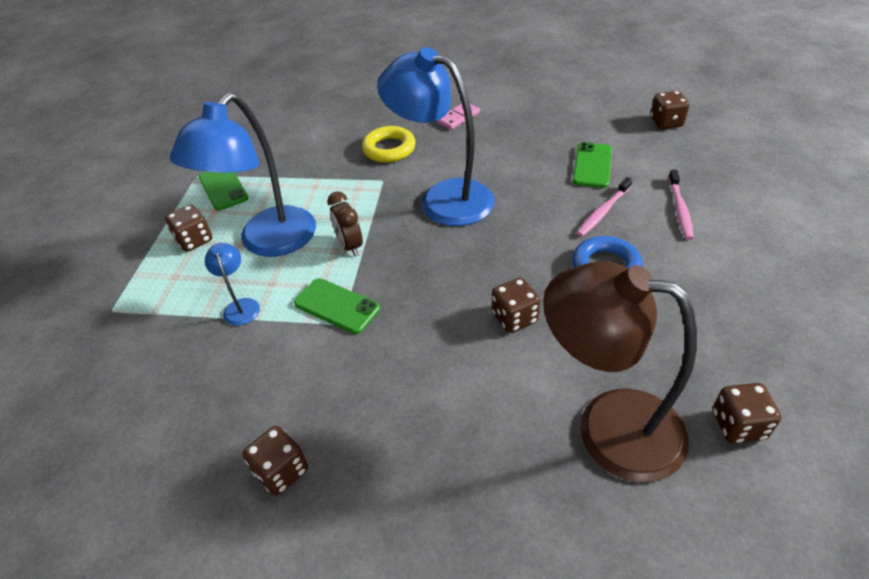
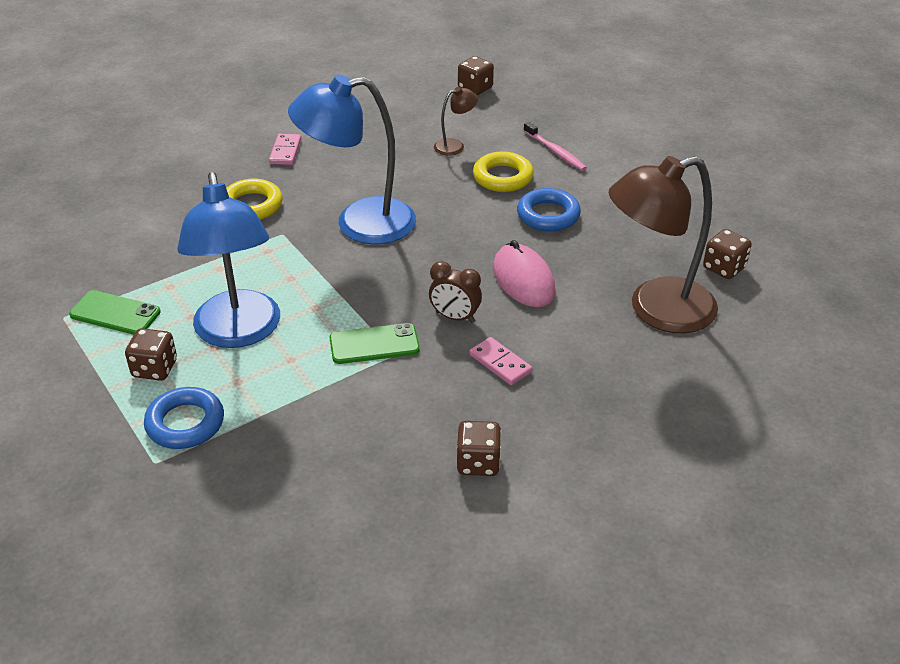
camera: 45 degrees left, 5 degrees down
(160, 292) = (185, 423): none -> blue ring
(241, 306) = (286, 389): blue lamp -> none
(350, 246) = (324, 297): brown clock -> brown clock (455, 317)
(406, 386) = (500, 363): none -> pink domino
(514, 317) = (523, 280): brown dice -> pink mouse
(592, 165) = (455, 145): green phone -> brown lamp
(603, 211) = (502, 177): pink toothbrush -> yellow ring

